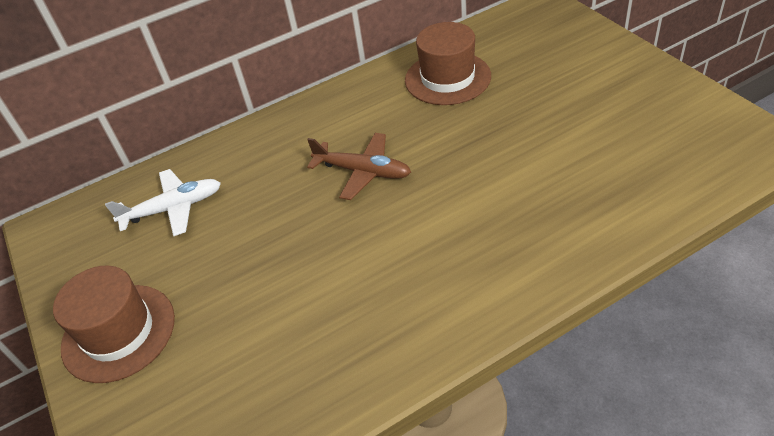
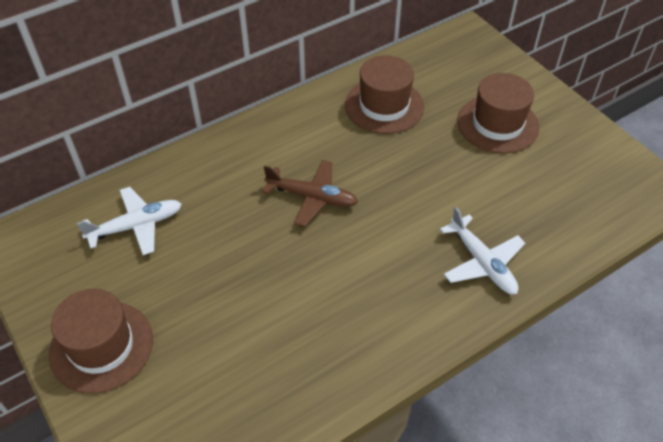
camera: 10 degrees left, 5 degrees up
(552, 231) = (481, 262): none -> white plane
(574, 88) = (497, 124): none -> brown hat

